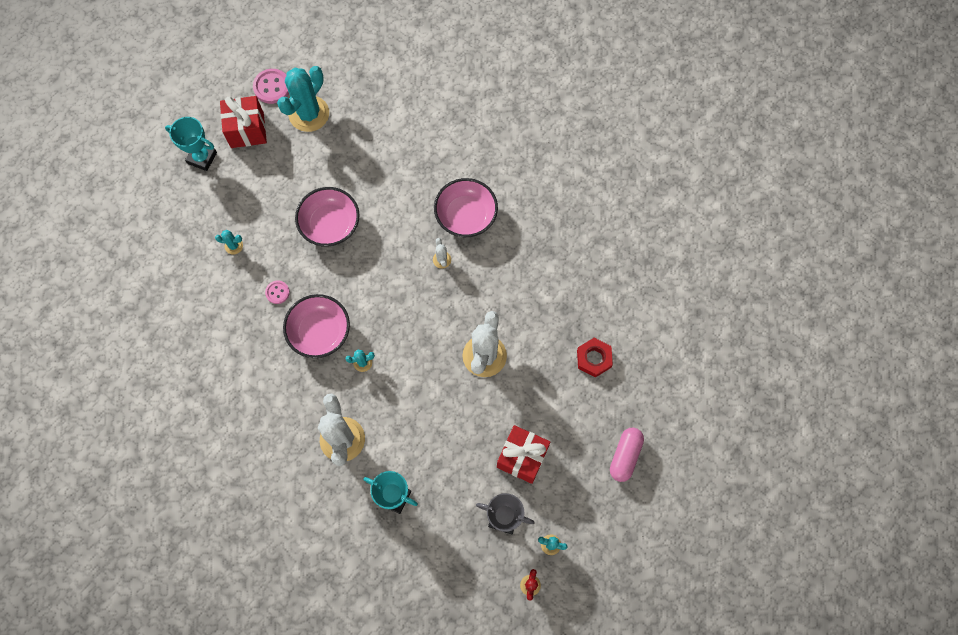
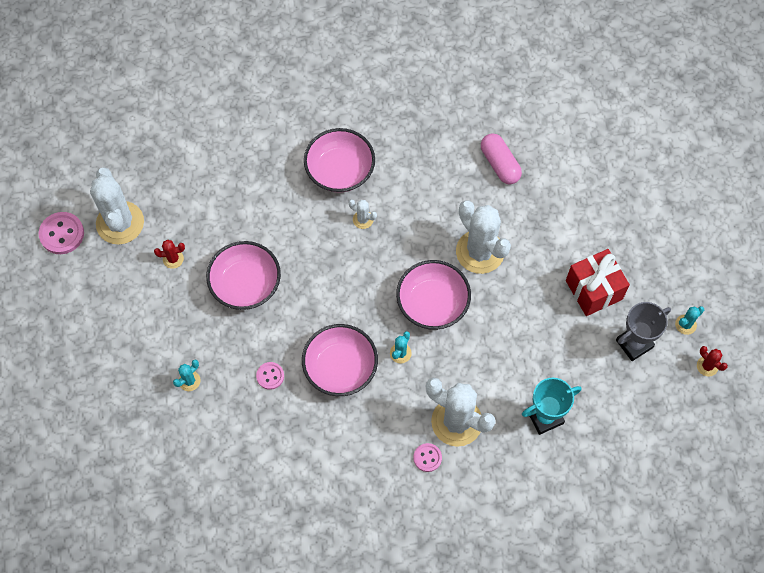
camera: 50 degrees left, 5 degrees down
(202, 158) = (74, 345): turquoise trophy -> none
(247, 130) = (84, 286): red gift -> none
(300, 440) = (427, 458): none -> pink button
(309, 114) = (120, 223): turquoise cactus -> white cactus
(310, 166) = (173, 259): none -> red cactus
(417, 355) = (432, 303): none -> pink bowl
(594, 358) = (555, 171): red nut -> none
(625, 456) = (657, 212): pink capsule -> pink capsule (500, 164)

